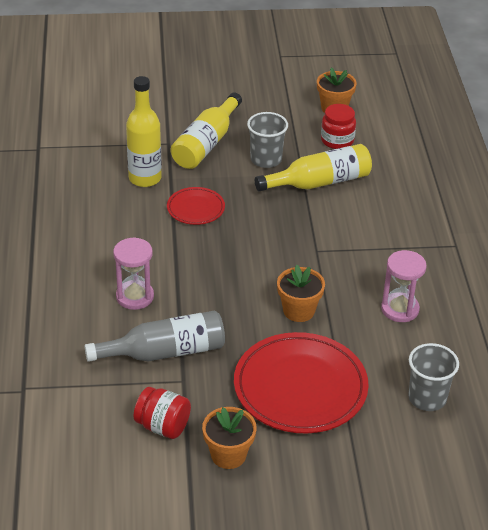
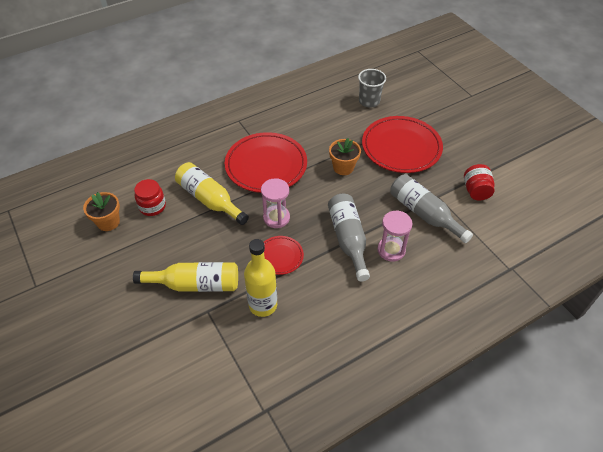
camera: 115 degrees left, 10 degrees up
(178, 268) = (348, 239): none -> grey bottle
(228, 455) = (469, 158): orange flower pot -> none
(266, 159) = (197, 239): grey cup -> none
(349, 243) = (266, 165): none -> red plate
(400, 309) = (311, 128): pink hourglass -> pink hourglass (276, 218)

